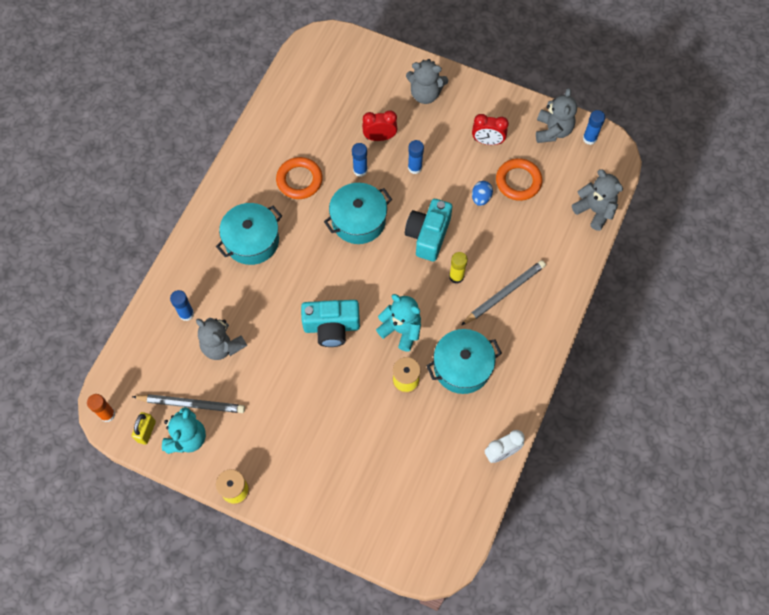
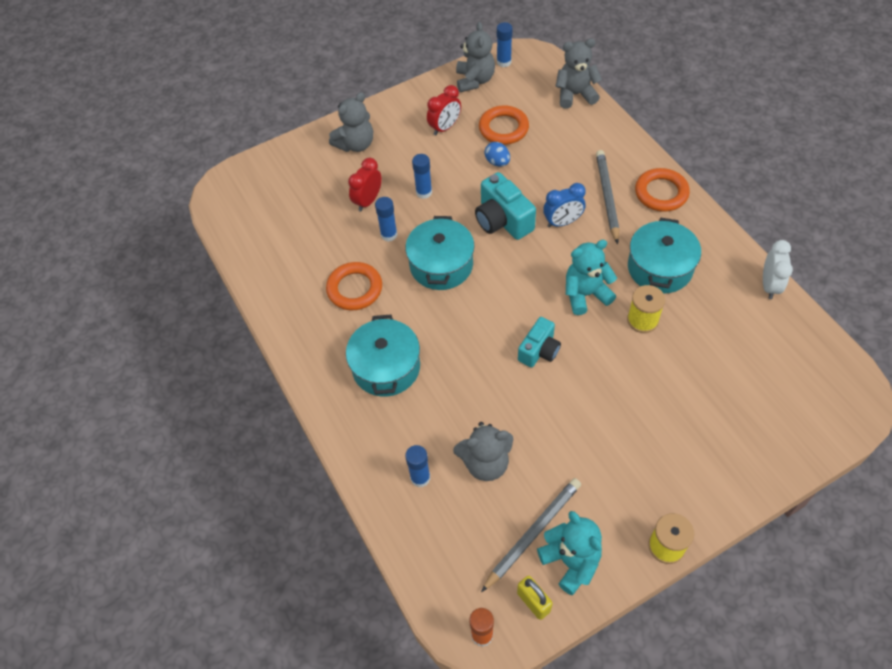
camera: 50 degrees left, 10 degrees down
(331, 327) = (539, 350): turquoise camera -> turquoise camera, size x0.66
(456, 276) = (562, 222): yellow glue stick -> blue clock
(537, 329) = (661, 193): none -> orange ring
(553, 130) = (475, 80): grey teddy bear -> grey teddy bear turned 45 degrees clockwise

